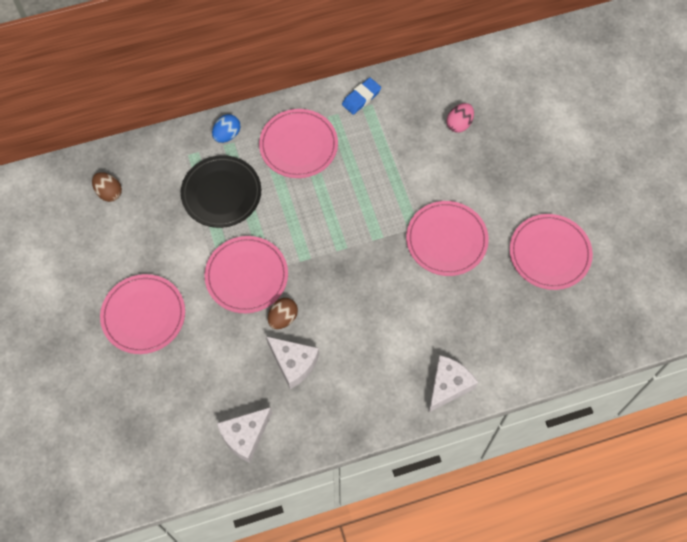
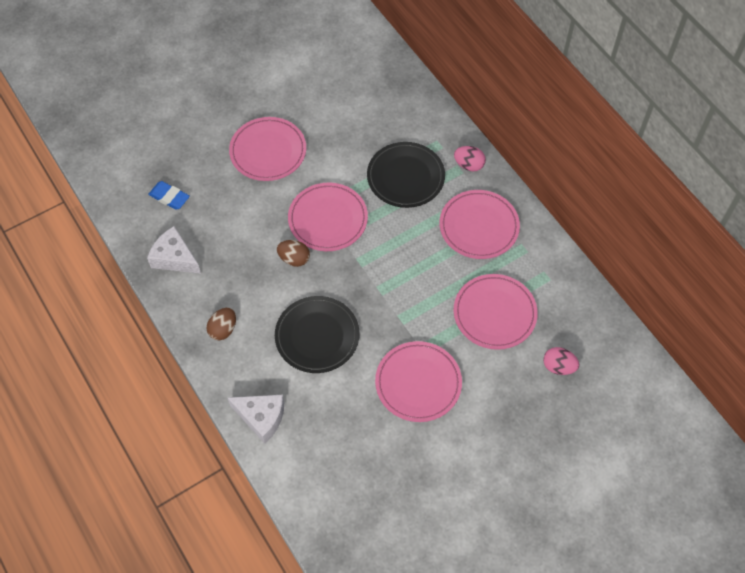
camera: 75 degrees right, 5 degrees down
(109, 192) = (378, 92): brown egg -> brown egg (223, 329)
(227, 135) = (469, 165): blue egg -> pink egg
(293, 363) = (252, 279): white cheese -> none
(361, 98) = (554, 268): blue eraser -> blue eraser (169, 197)
(375, 316) = (317, 336): none -> black plate
(549, 253) = (434, 488): pink plate -> pink plate (494, 313)

